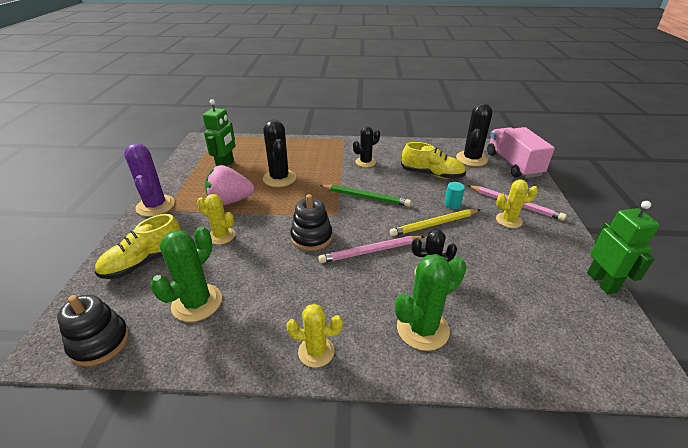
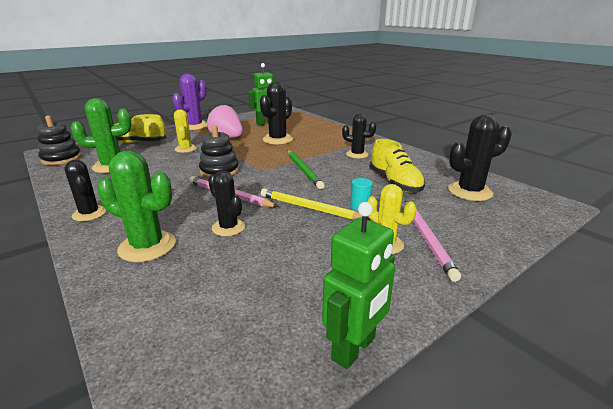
camera: 50 degrees right, 10 degrees down
(316, 351) = (89, 213): yellow cactus -> black cactus
(513, 164) = (515, 216): pink truck -> none

